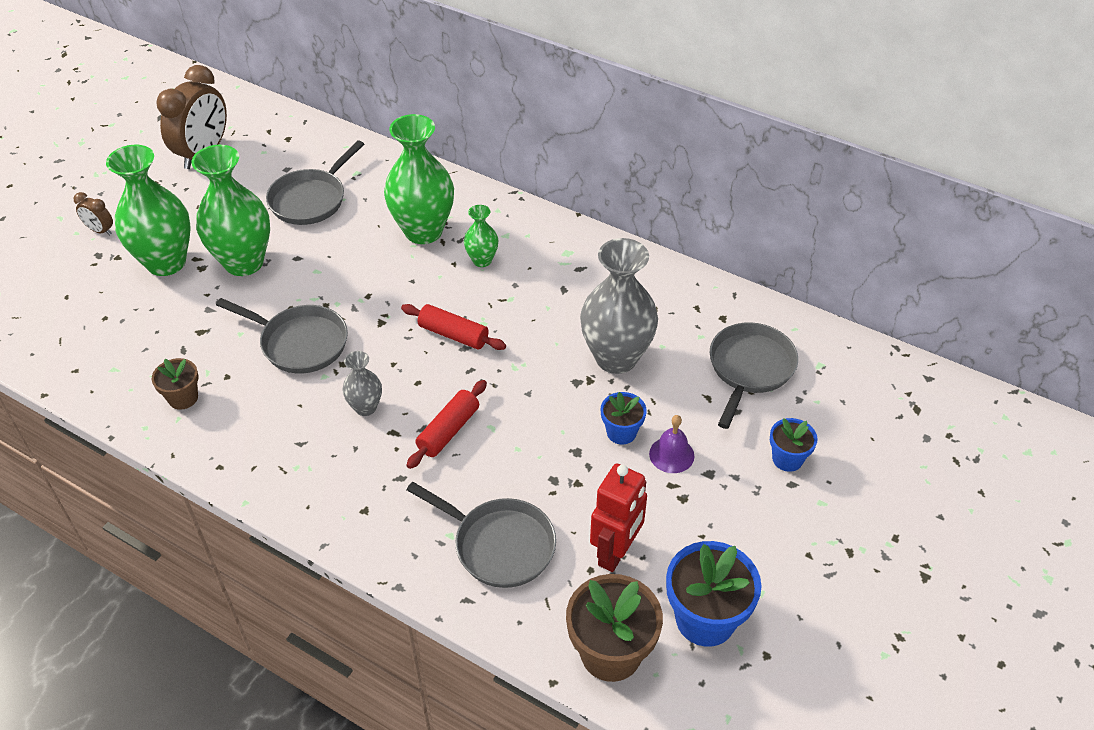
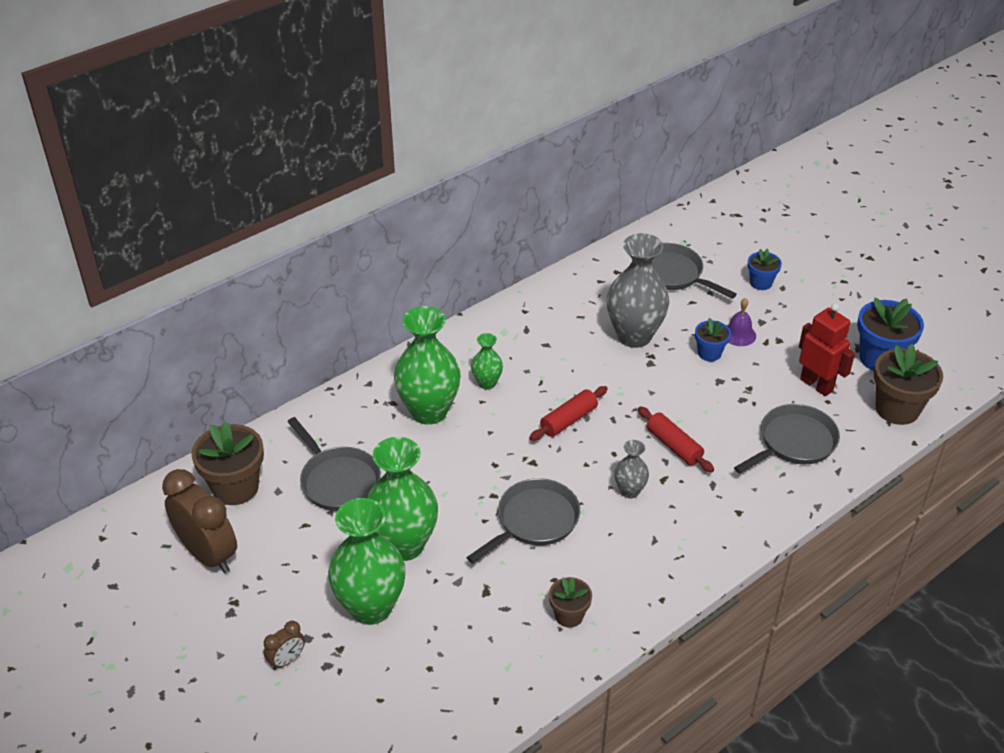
camera: 70 degrees left, 5 degrees down
(282, 144) = (235, 487): none -> brown flower pot

